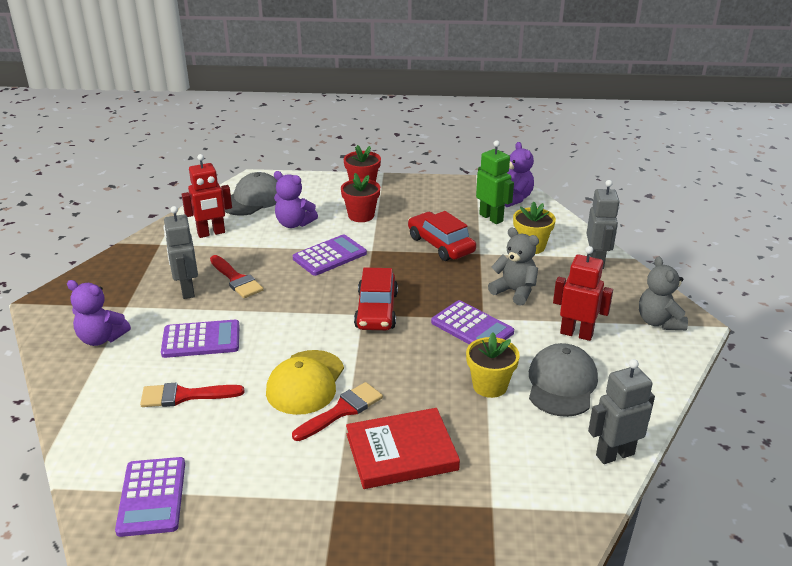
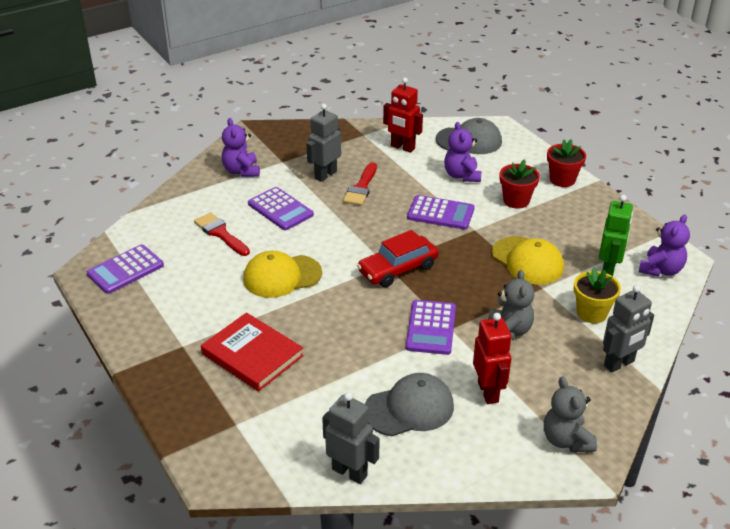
camera: 55 degrees right, 5 degrees up
(342, 410) = (269, 307): red brush -> none
(441, 245) = (527, 261): red car -> yellow cap
(490, 386) = (367, 368): yellow flower pot -> none
(659, 322) = (566, 440): grey teddy bear -> grey teddy bear turned 60 degrees counterclockwise

